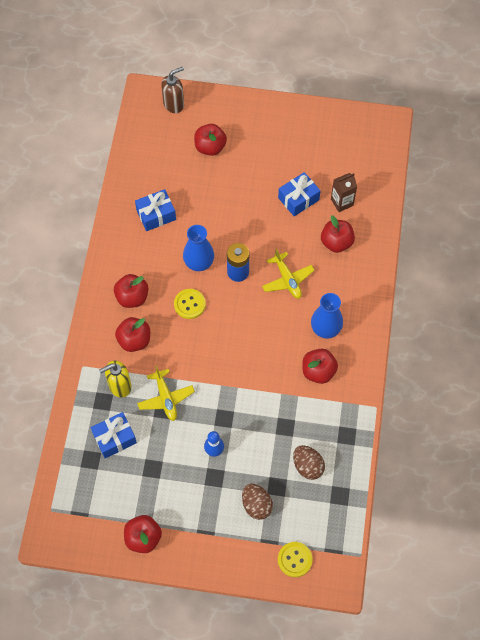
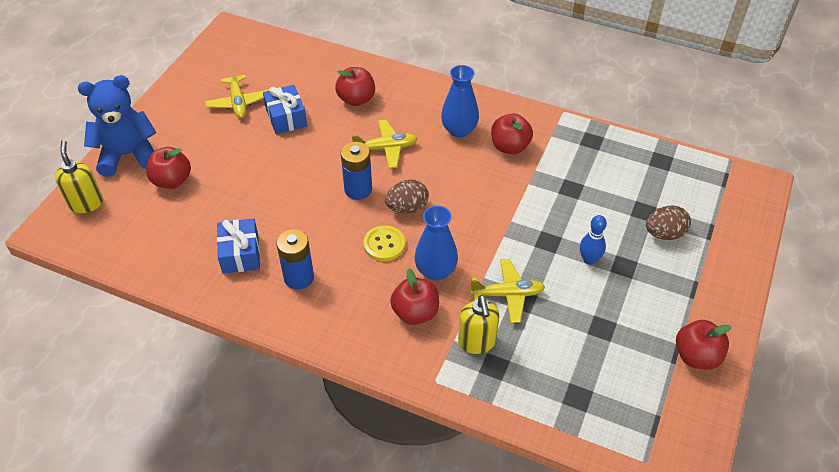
camera: 75 degrees left, 15 degrees down
(114, 438) = (552, 362): blue gift -> none
(132, 297) = (351, 303): red apple -> none
(145, 258) = (299, 277): none -> blue battery
(174, 104) = (86, 203): brown soap dispenser -> yellow soap dispenser
(199, 262) = (329, 224): blue vase -> blue vase (435, 271)
(226, 109) = (128, 155): none -> blue teddy bear
(294, 559) = (733, 213): yellow button -> none
(304, 160) = (238, 102): none -> yellow plane
(307, 466) = (623, 179): brown egg -> brown egg (407, 208)
(342, 202) = (308, 84): brown carton -> none

